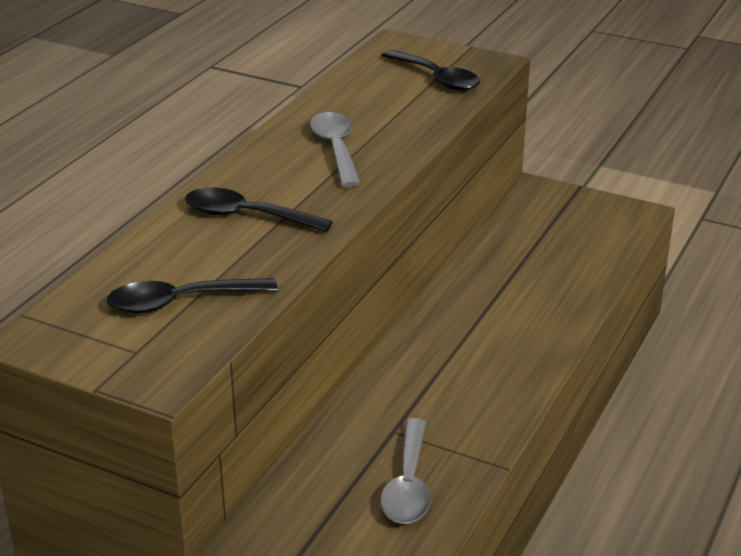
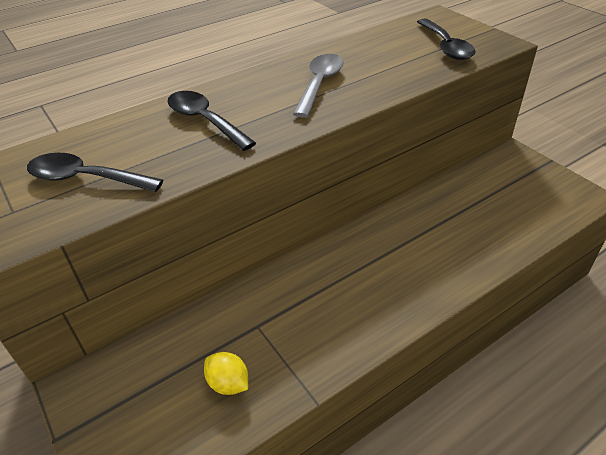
camera: 30 degrees right, 10 degrees up
(408, 485) = (228, 383): grey spoon -> yellow lemon

